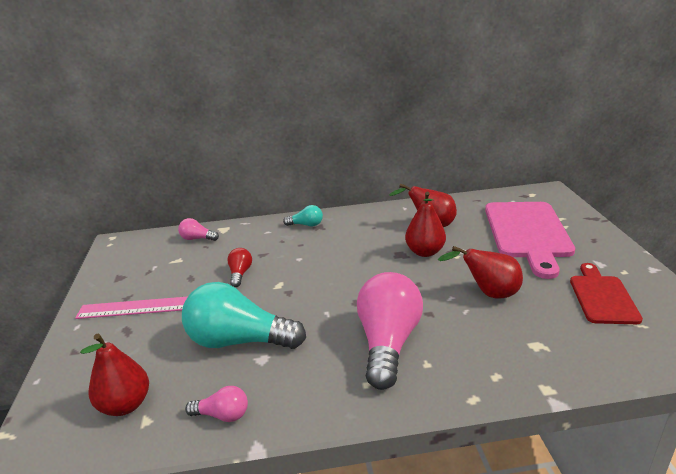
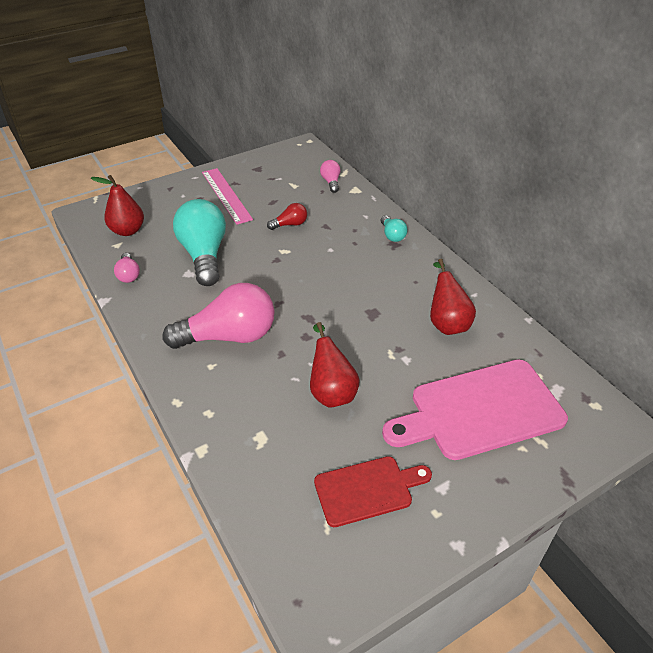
camera: 65 degrees right, 15 degrees up
(425, 252) = (386, 330): red pear -> none

